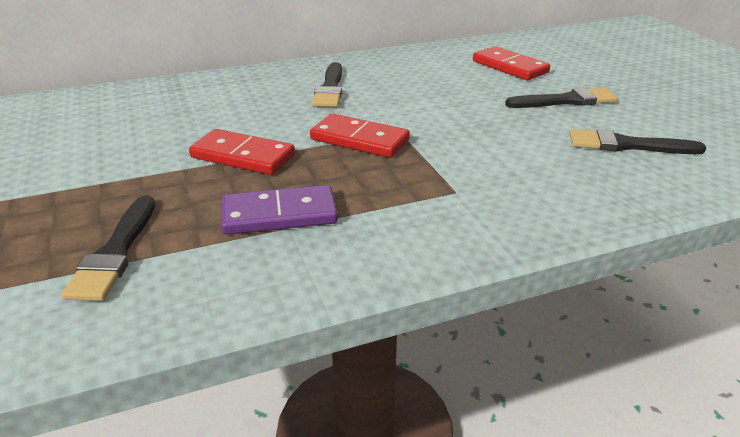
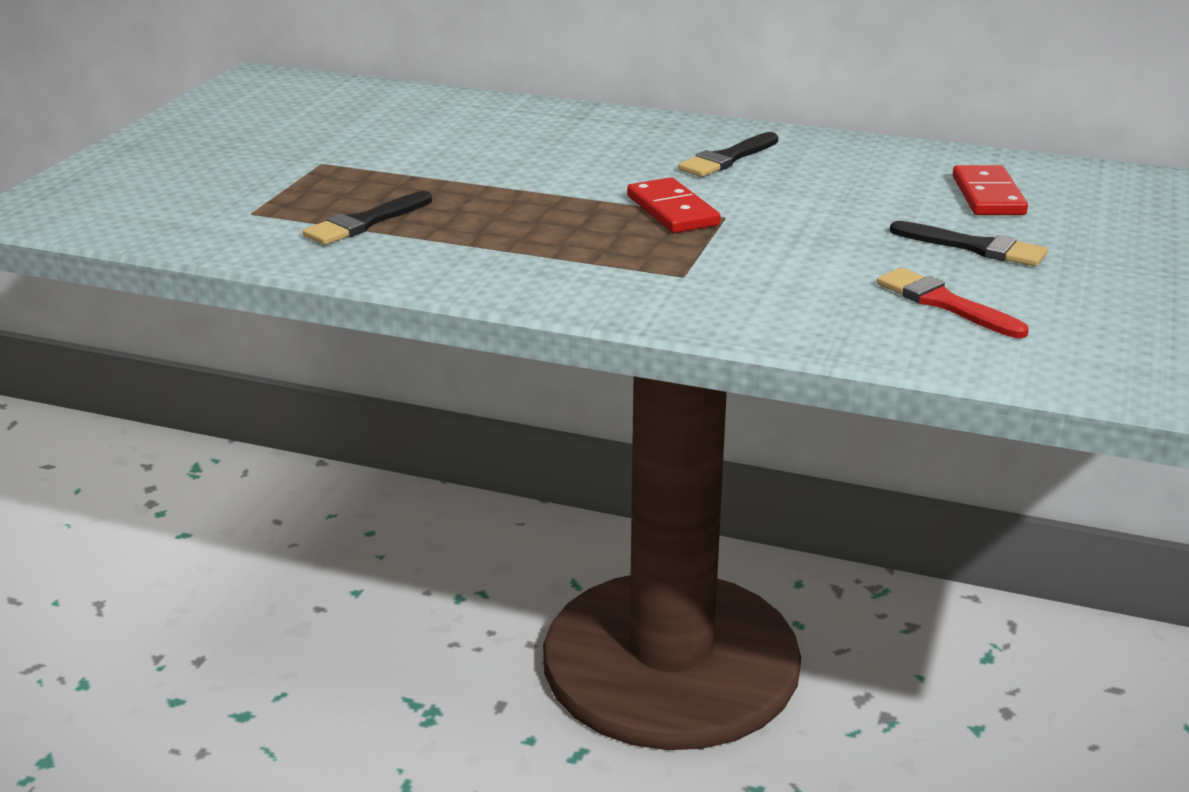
camera: 40 degrees right, 5 degrees down
(242, 156) = (547, 191): red domino -> none
(279, 214) = (510, 240): purple domino -> none
(627, 145) = (944, 303): black brush -> red brush

